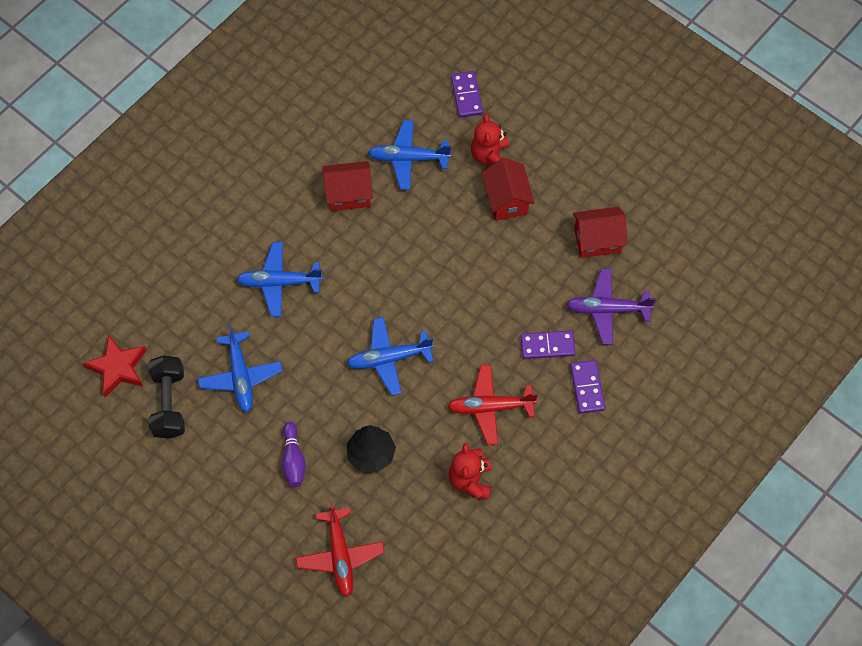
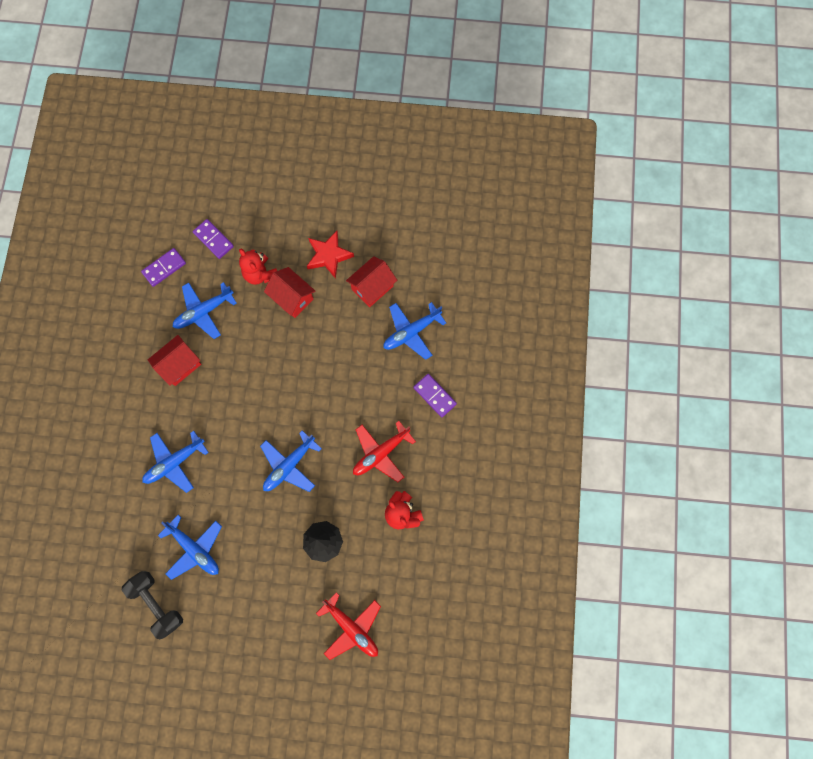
camera: 35 degrees left, 10 degrees up
(118, 368) = (101, 604): red star -> red star (328, 256)
(293, 459) = (273, 583): purple bowling pin -> none
(547, 346) = (389, 384): purple domino -> purple domino (164, 268)
(607, 309) = (411, 332): purple plane -> blue plane

